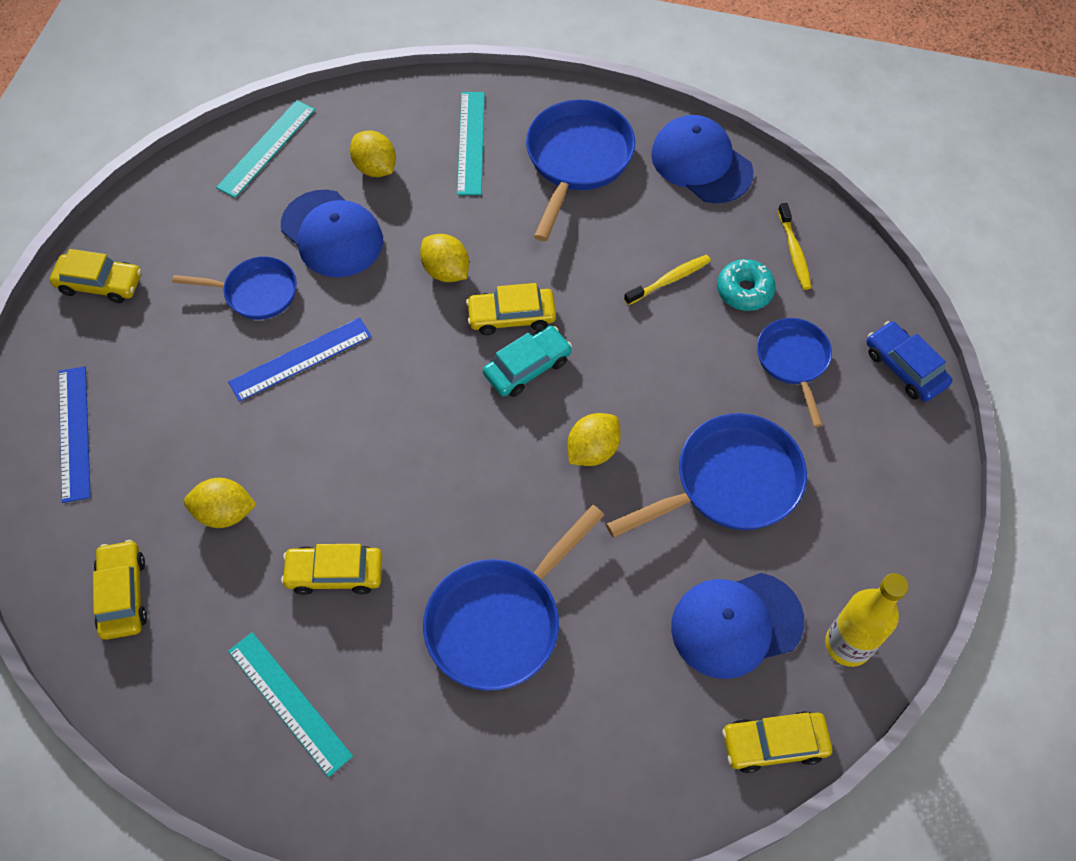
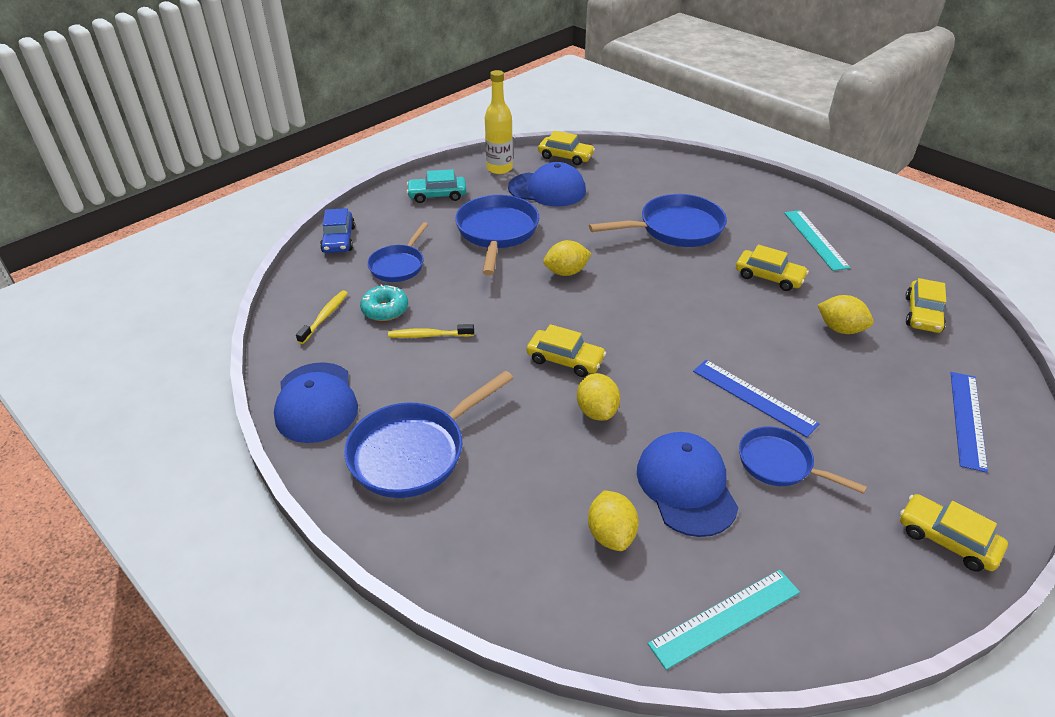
camera: 150 degrees left, 20 degrees down
(300, 359) = (753, 397): blue ruler -> blue ruler turned 45 degrees clockwise
(471, 143) = (497, 516): turquoise ruler -> none
(527, 367) = (576, 326): turquoise car -> turquoise car (437, 195)
(730, 483) = (497, 232): blue pan -> blue pan turned 90 degrees clockwise

